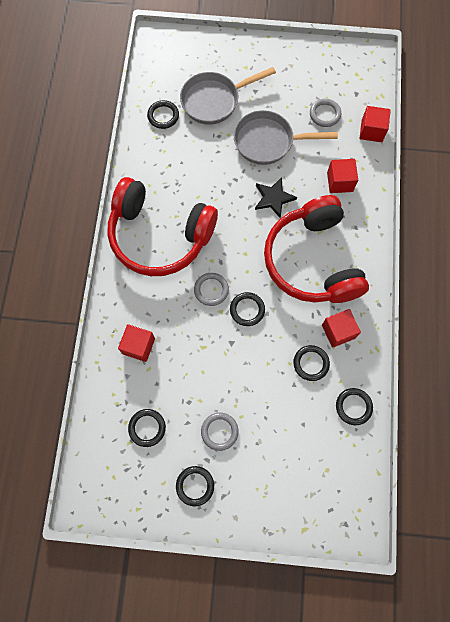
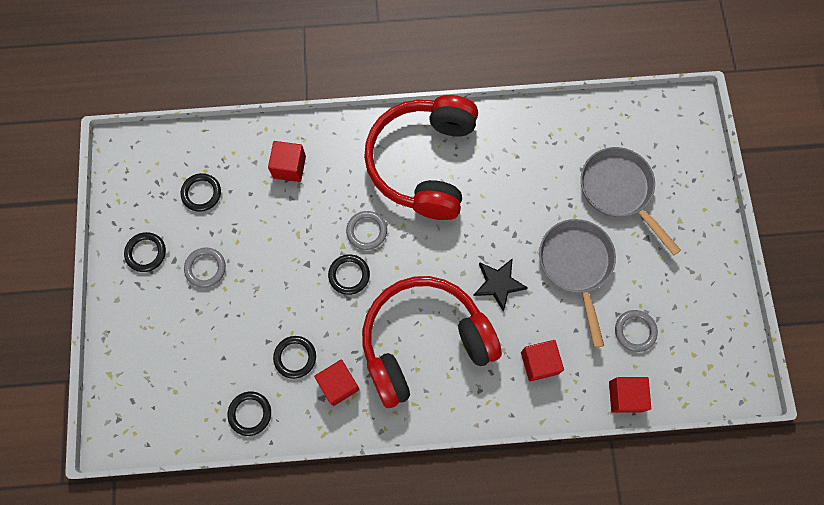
camera: 80 degrees right, 0 degrees up
(163, 116) = (582, 136): black ring -> none

